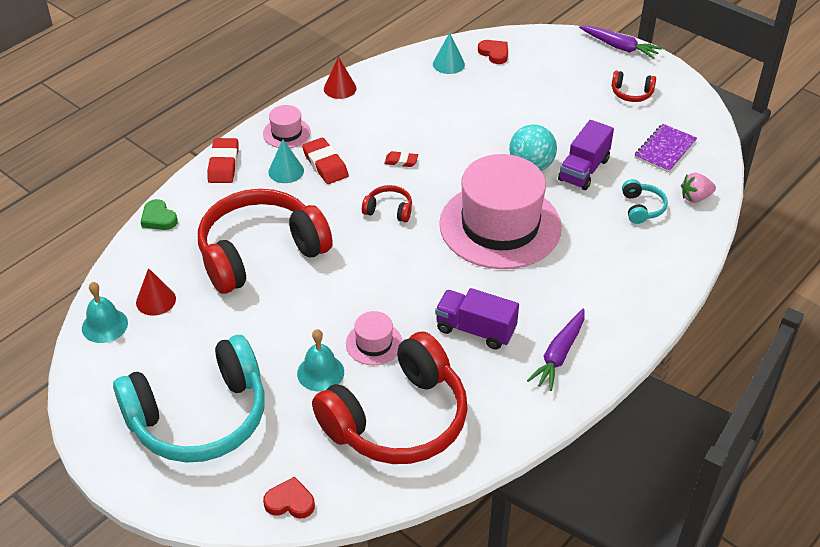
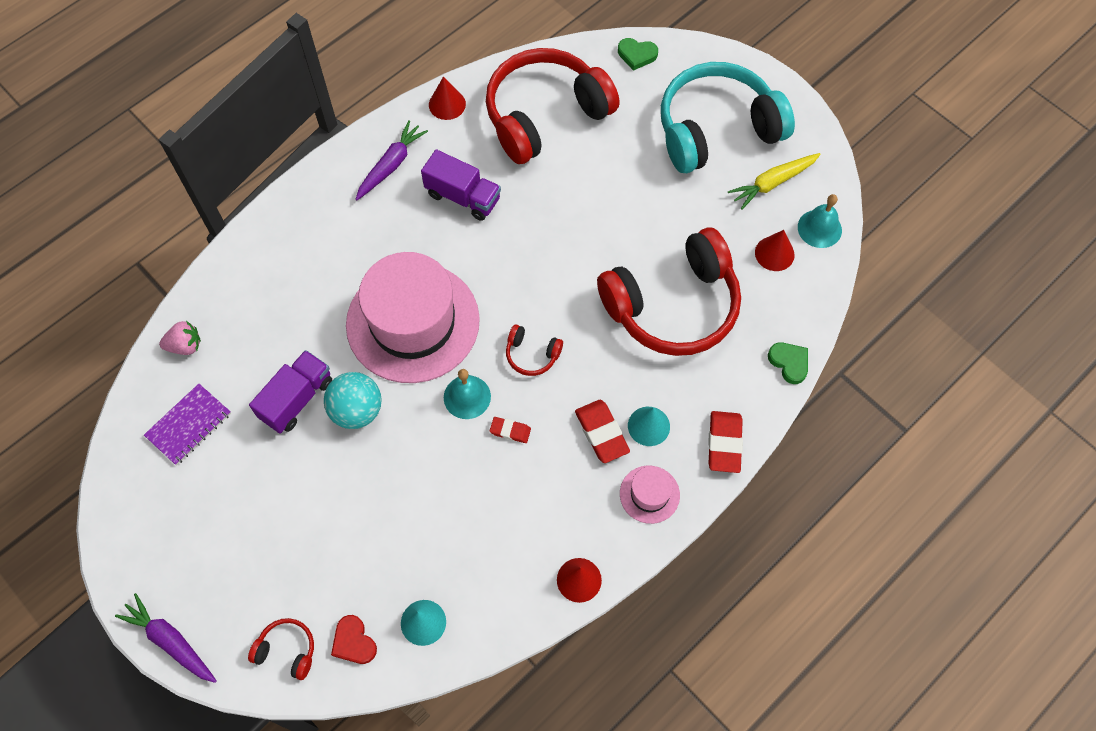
camera: 175 degrees left, 20 degrees up
(145, 365) = (773, 183): none -> yellow carrot
(290, 502) = (637, 55): red heart -> green heart
(320, 372) = (611, 163): turquoise bell -> turquoise bell (467, 397)
(374, 343) = (560, 189): pink hat -> none
(513, 424) = (447, 104): none -> red cone
(631, 93) = (191, 535): red headphones -> red headphones (287, 650)
(642, 208) = (250, 335): turquoise headphones -> none

